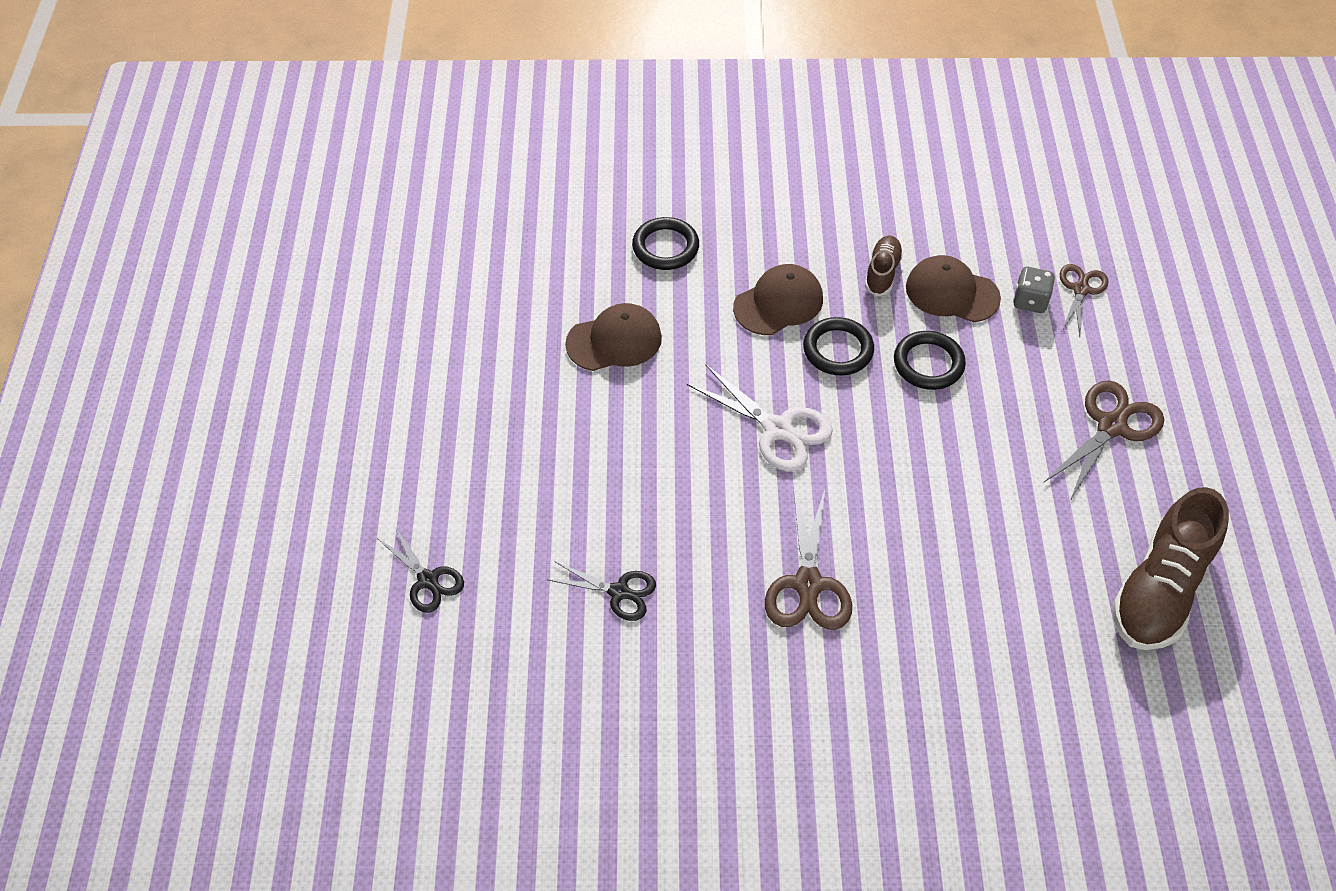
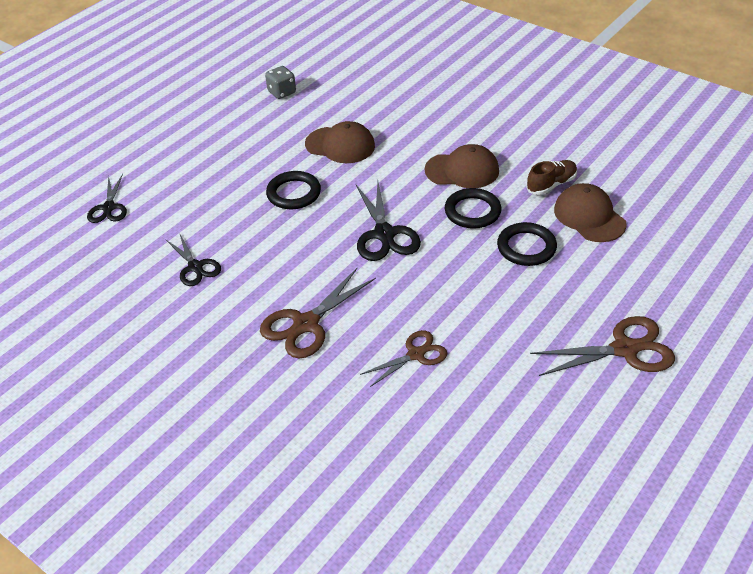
camera: 40 degrees right, 10 degrees down
(665, 247) = (425, 113): black ring -> black ring (294, 193)
(778, 429) = (384, 234): white scissors -> black scissors
(1030, 301) = (644, 247): grey dice -> grey dice (282, 92)
(1081, 289) = (693, 258): brown scissors -> brown scissors (416, 354)
(1160, 590) = (548, 469): brown shoe -> none

